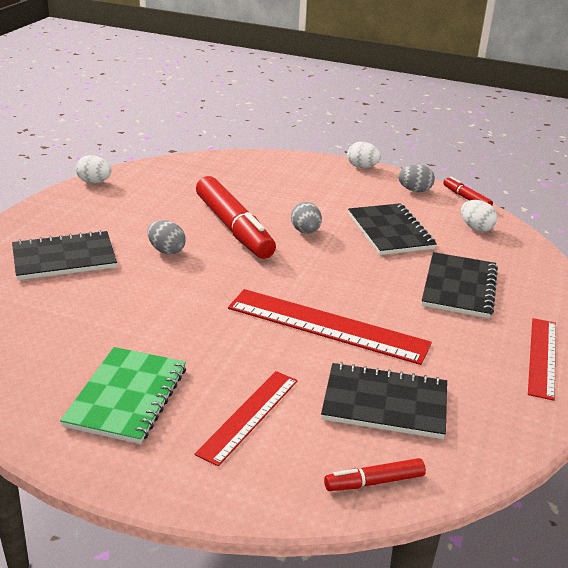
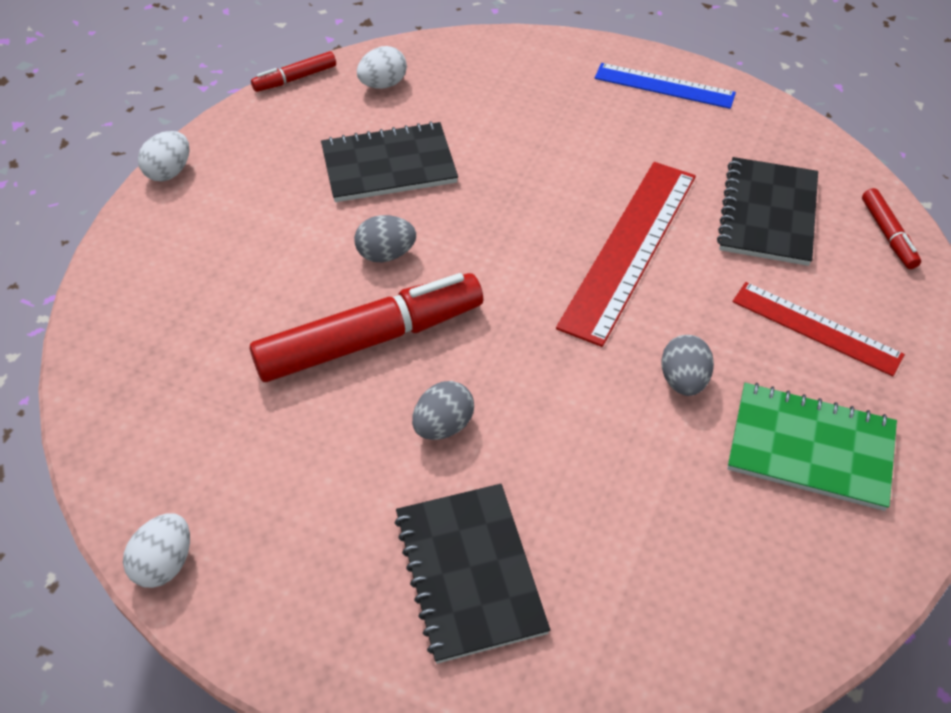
camera: 85 degrees left, 20 degrees up
(414, 190) = (263, 125): grey egg -> grey egg (683, 380)
(459, 287) = (531, 123): black notebook -> none
(542, 357) = (664, 86): red ruler -> blue ruler

